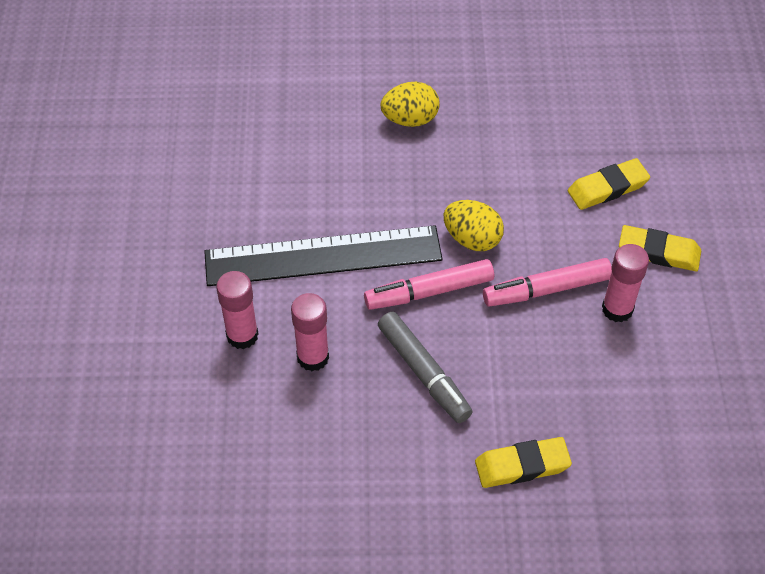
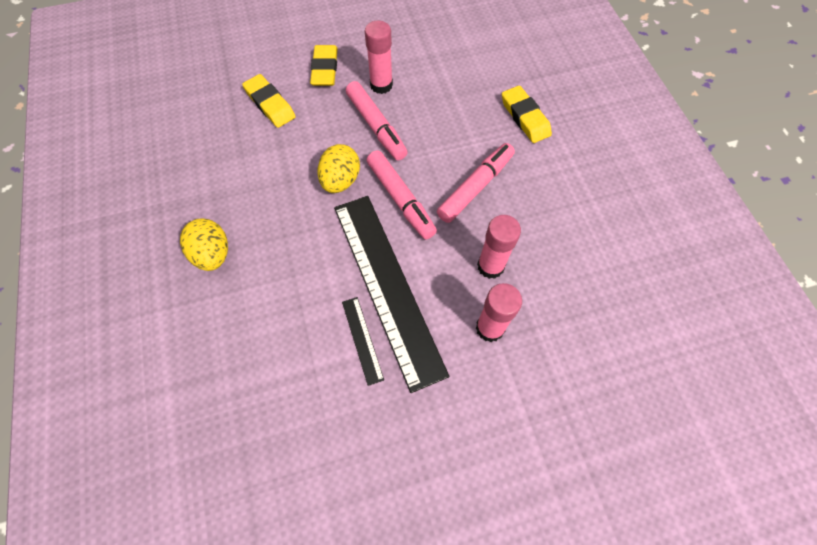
camera: 105 degrees left, 10 degrees up
(272, 224) = (362, 340): none -> black ruler
(423, 373) = (475, 187): grey marker -> pink marker

